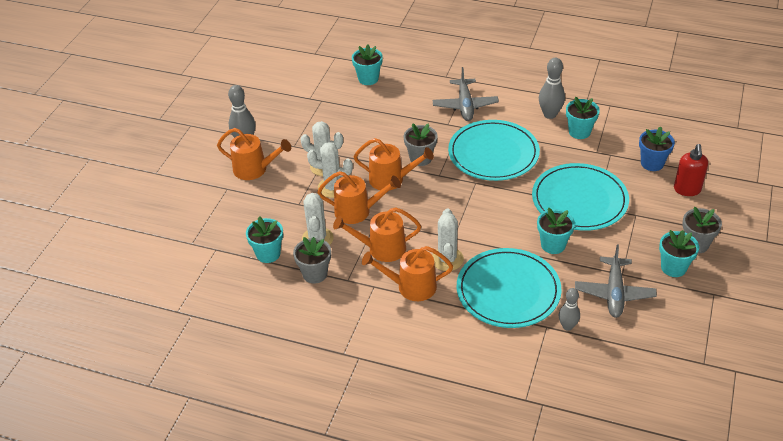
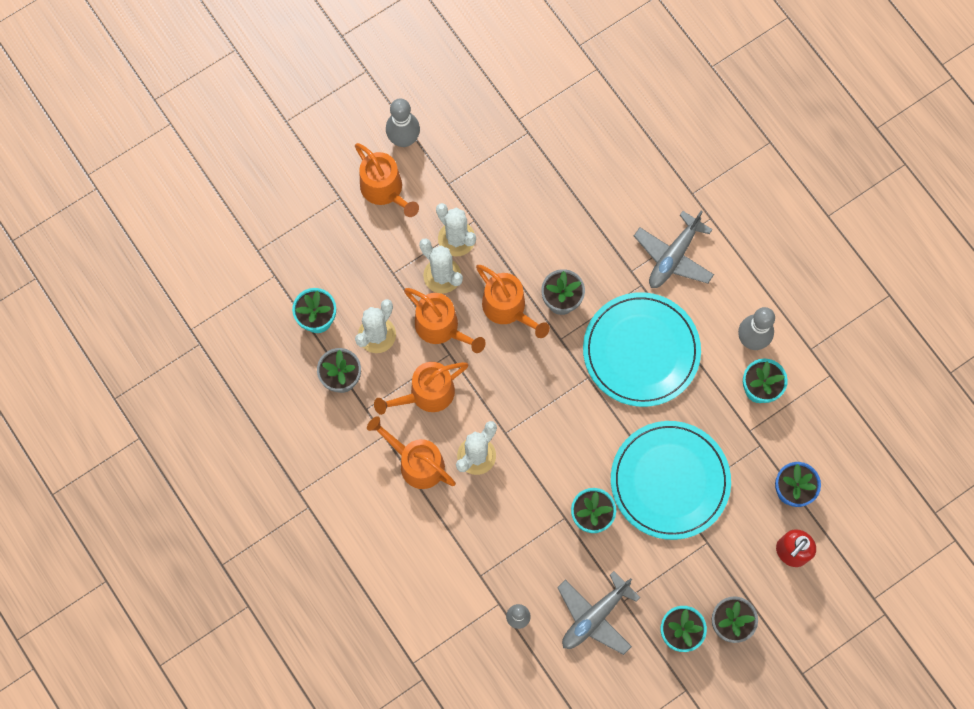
camera: 35 degrees right, 30 degrees up
(368, 79) = (604, 134): turquoise flower pot -> none
(381, 249) = (426, 394): orange watering can -> orange watering can turned 60 degrees counterclockwise
(508, 291) = (500, 537): turquoise plate -> none

